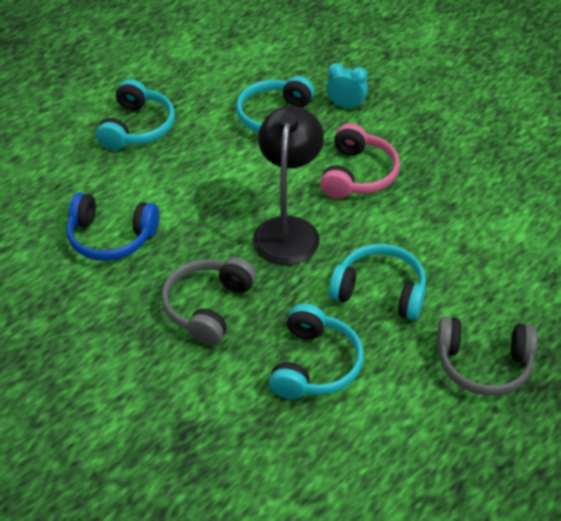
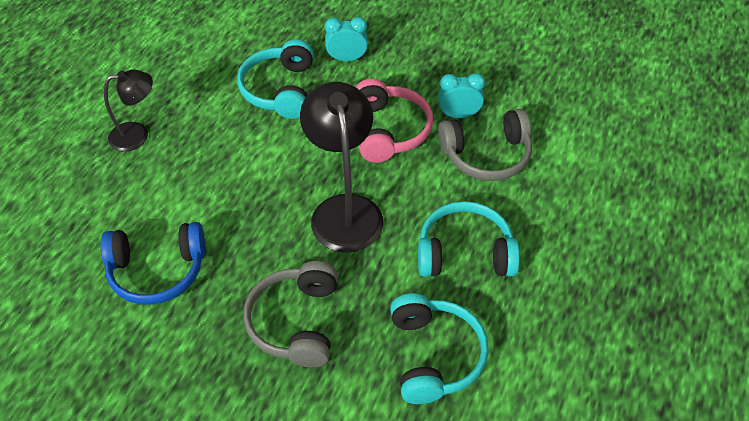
camera: 20 degrees left, 5 degrees up
(137, 127) = (137, 135): turquoise headphones -> black lamp
(428, 176) = (458, 115): none -> turquoise clock
(483, 365) = (597, 304): grey headphones -> grey headphones (486, 155)

